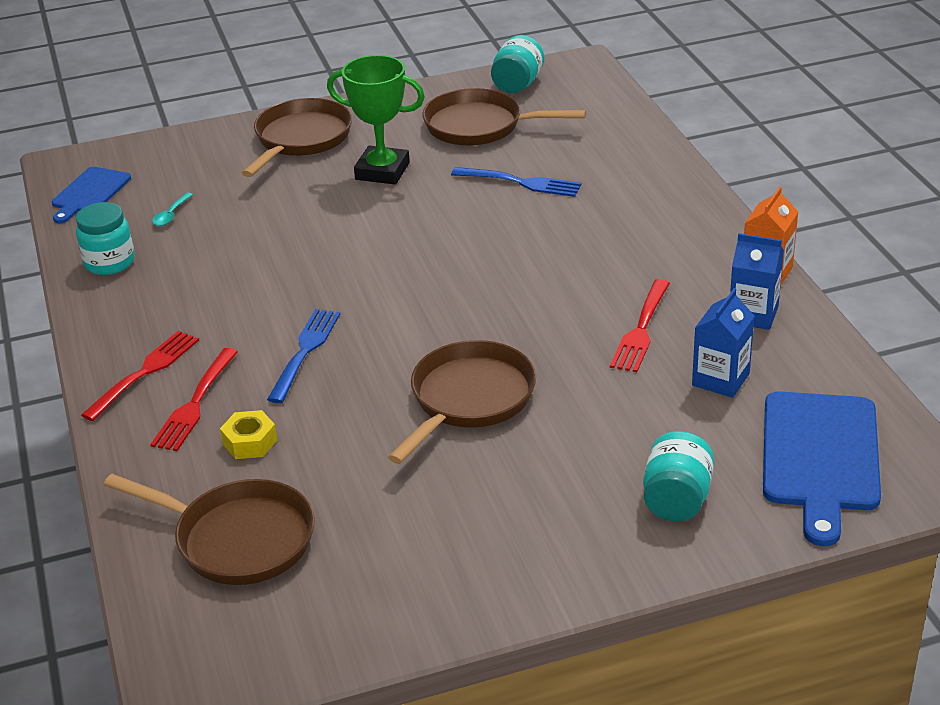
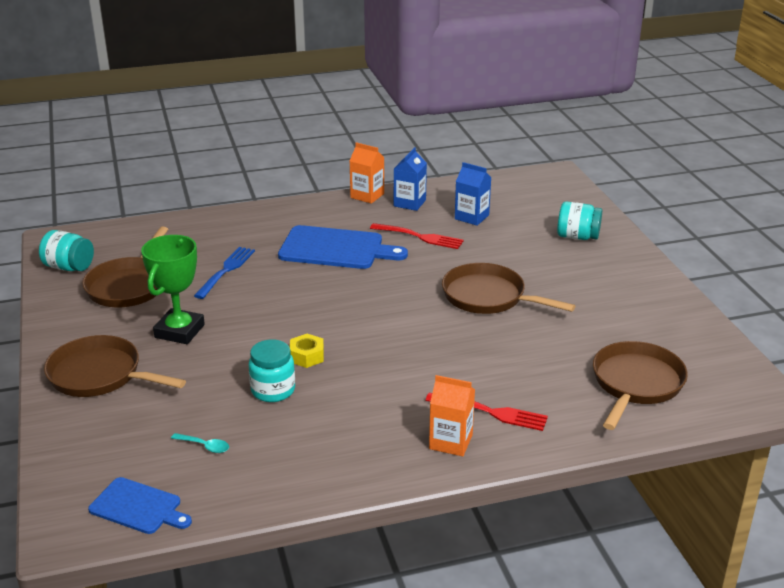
camera: 90 degrees left, 5 degrees down
(109, 262) = (276, 479): turquoise jar -> turquoise jar (273, 390)
(144, 373) = (451, 442): red fork -> orange carton
(250, 442) = (535, 384): yellow nut -> yellow nut (307, 356)
(305, 352) = (430, 363): blue fork -> none
(820, 457) = (539, 197): blue cutting board -> blue cutting board (336, 249)

